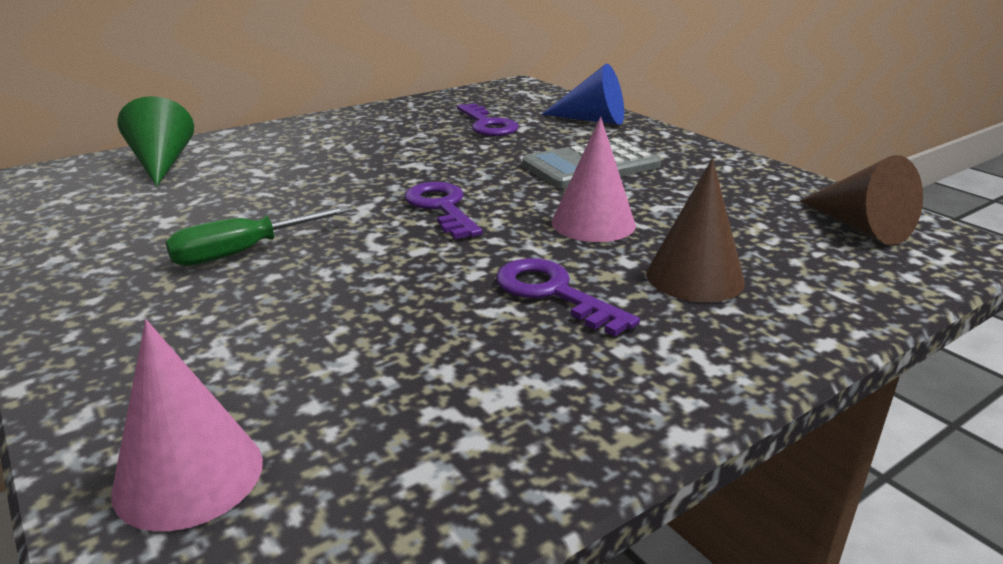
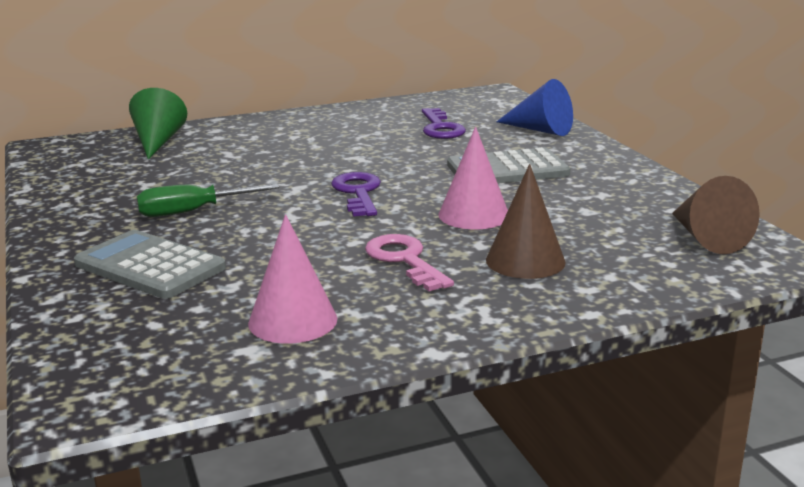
camera: 15 degrees right, 5 degrees down
(189, 475) = (109, 333): pink cone -> pink cone (292, 320)
(213, 343) = (149, 266): none -> grey calculator
(553, 293) = (404, 260): purple key -> pink key

